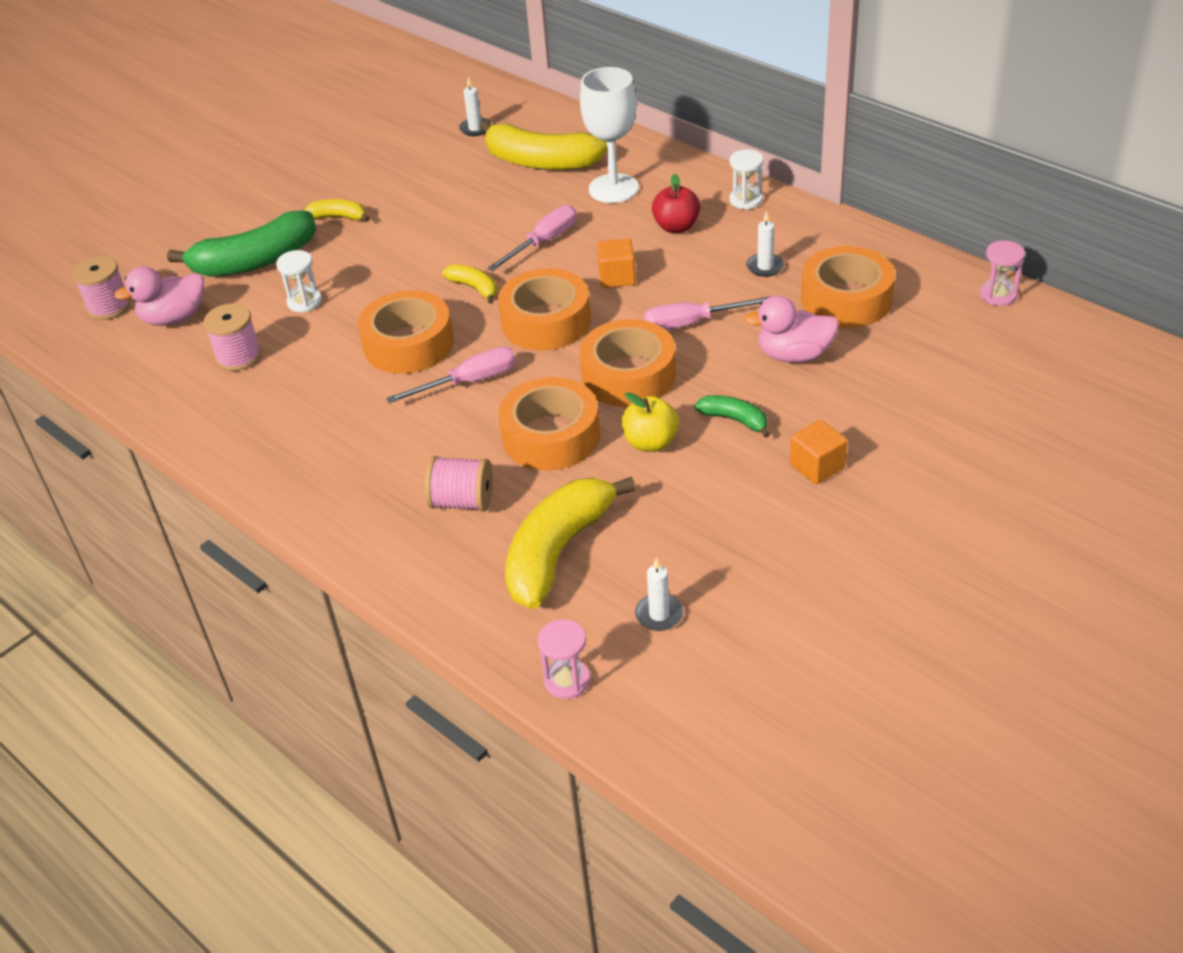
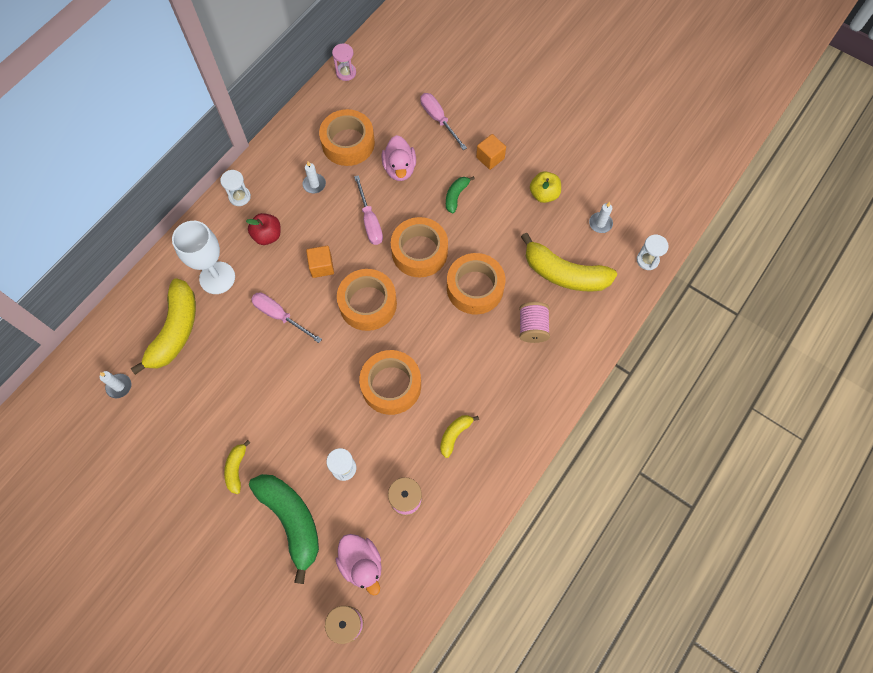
camera: 100 degrees left, 25 degrees up
(469, 382) = (428, 341): pink screwdriver -> pink screwdriver (438, 120)
(474, 288) = (331, 353): yellow banana -> yellow banana (455, 435)
(567, 680) = (647, 260): pink hourglass -> white hourglass
(650, 442) = (477, 236): yellow apple -> yellow apple (544, 194)

